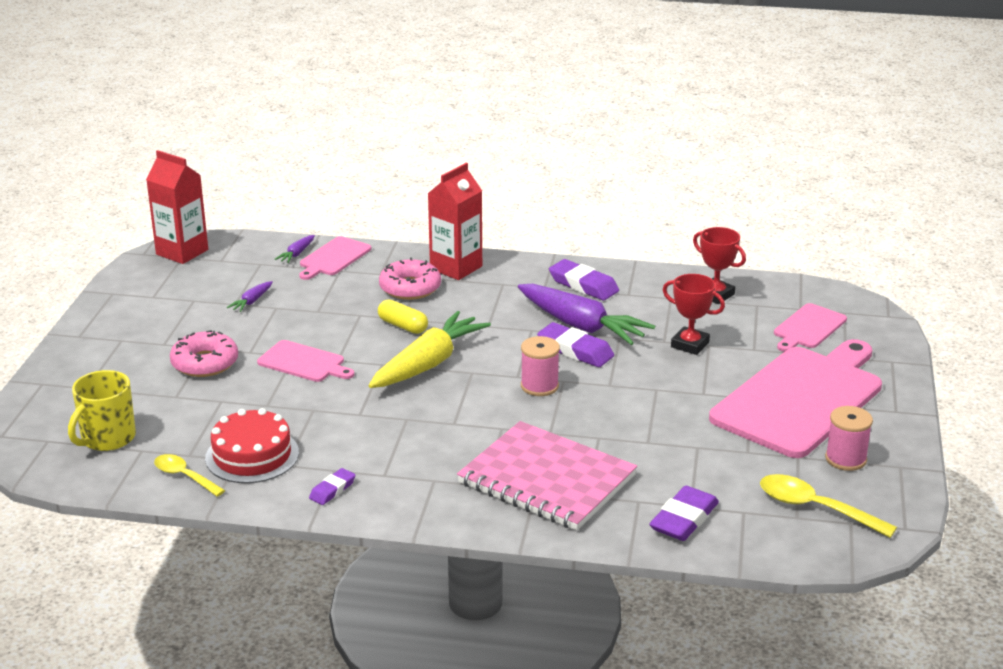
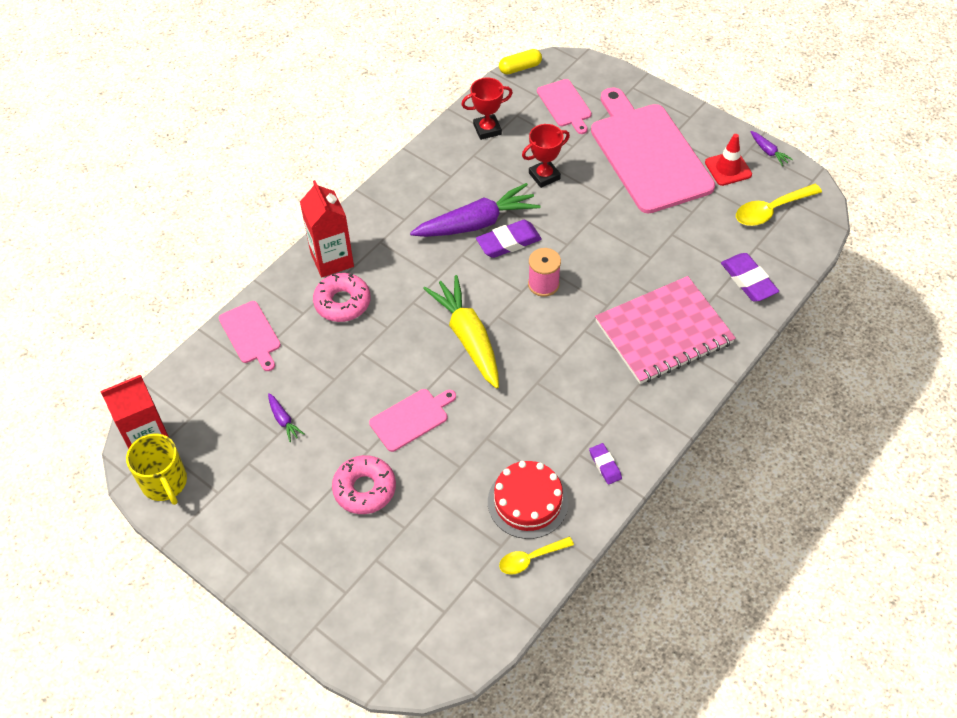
camera: 60 degrees left, 25 degrees up
(107, 438) = (440, 599): yellow mug -> yellow mug (165, 483)
(296, 254) = (222, 358): purple carrot -> purple carrot (768, 151)
(403, 326) = (399, 331): yellow capsule -> yellow capsule (520, 68)
(583, 285) = (418, 195): purple eraser -> none
(845, 459) = (728, 168): pink spool -> red traffic cone

